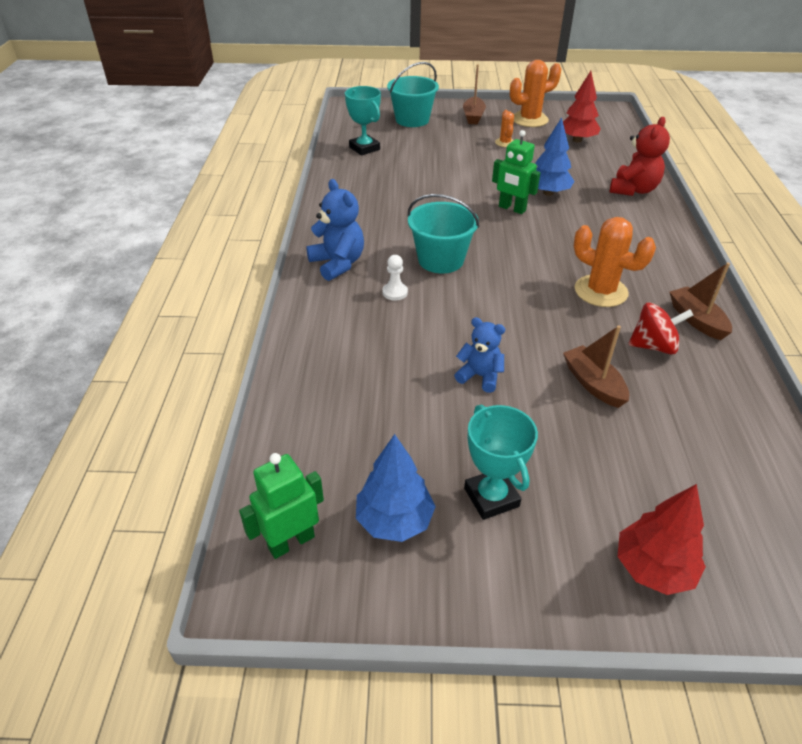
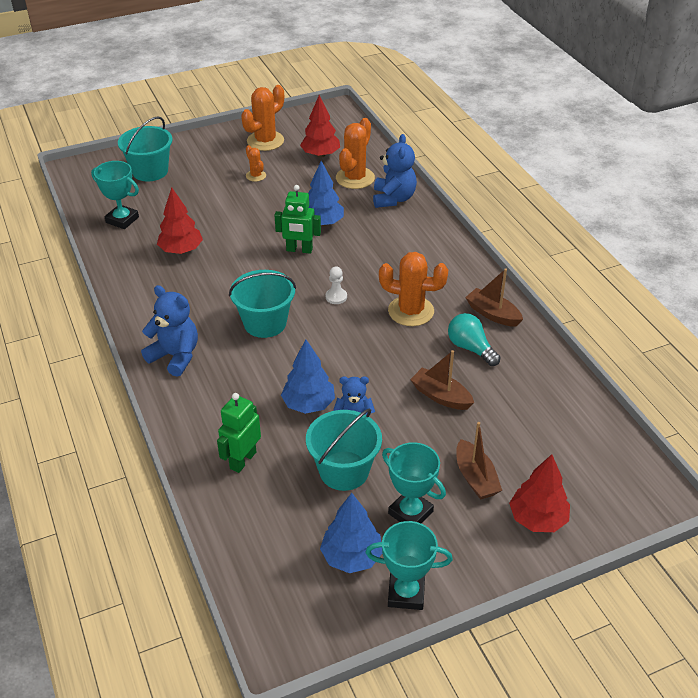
camera: 25 degrees left, 0 degrees up
(291, 542) = (286, 602): green robot -> green robot (242, 460)
(395, 292) = (243, 368): white pawn -> white pawn (336, 297)
(400, 182) = (181, 250): none -> red tree
(434, 592) = (406, 593): none -> turquoise trophy
(440, 345) = (308, 404): none -> blue tree
(440, 423) = (344, 471): none -> turquoise bucket
(473, 116) = (209, 151): brown boat -> brown boat (475, 478)
(601, 165) = (355, 178): none -> orange cactus
(633, 190) = (393, 199): red teddy bear -> blue teddy bear
(653, 346) = (470, 348): red spinning top -> turquoise light bulb

